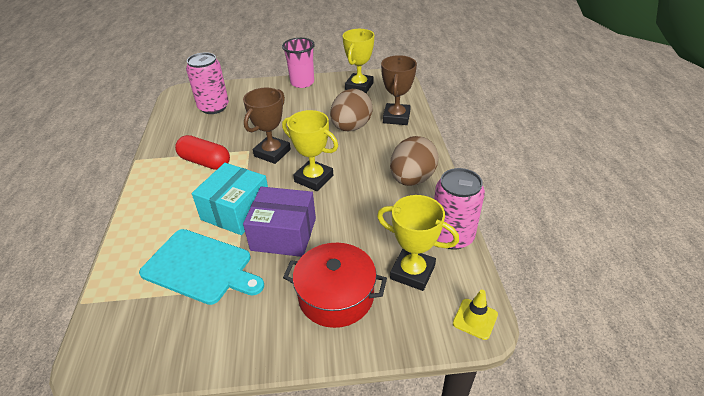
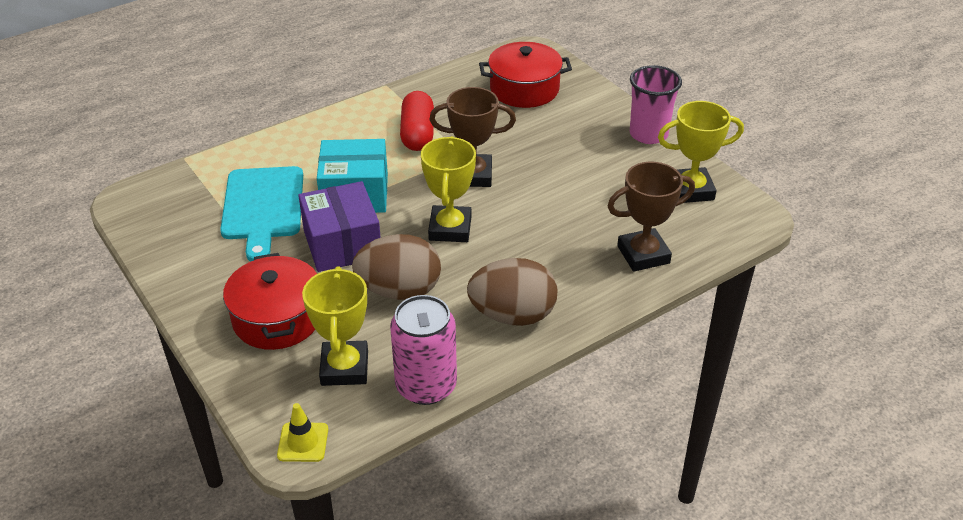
camera: 60 degrees right, 0 degrees up
(213, 107) = (524, 89): pink can -> red pot
(351, 127) = (581, 220): brown egg -> brown egg (399, 290)

